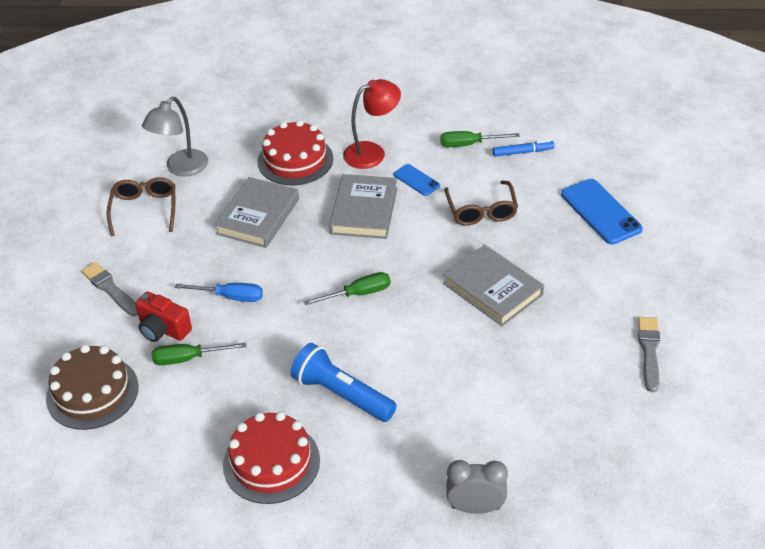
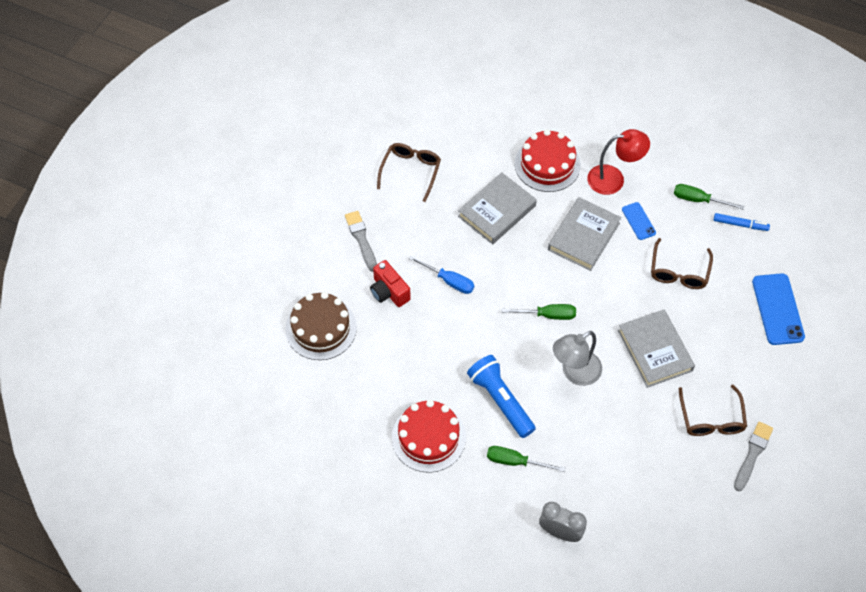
camera: 20 degrees right, 15 degrees up
(181, 168) = (452, 140): grey lamp -> grey lamp (575, 373)
(188, 358) = (399, 325): green screwdriver -> green screwdriver (515, 461)
(587, 333) = (711, 419): none -> brown glasses

